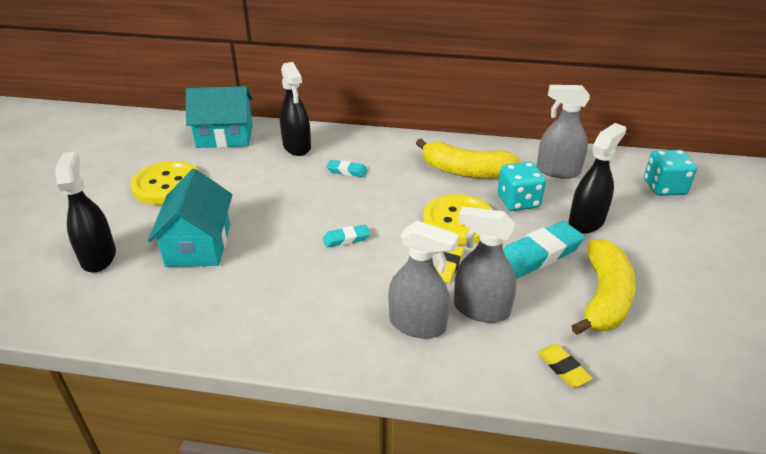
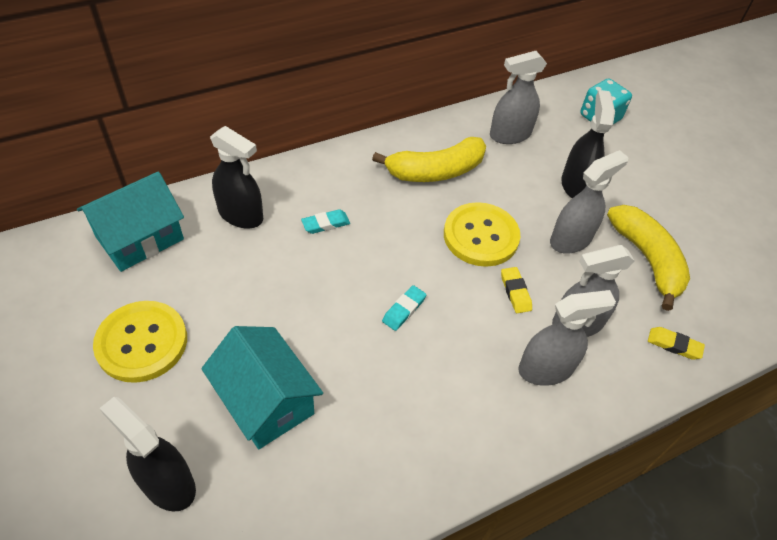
camera: 40 degrees left, 15 degrees up
(518, 201) = (508, 187): turquoise dice -> none
(539, 254) = (571, 240): turquoise eraser -> grey spray bottle

